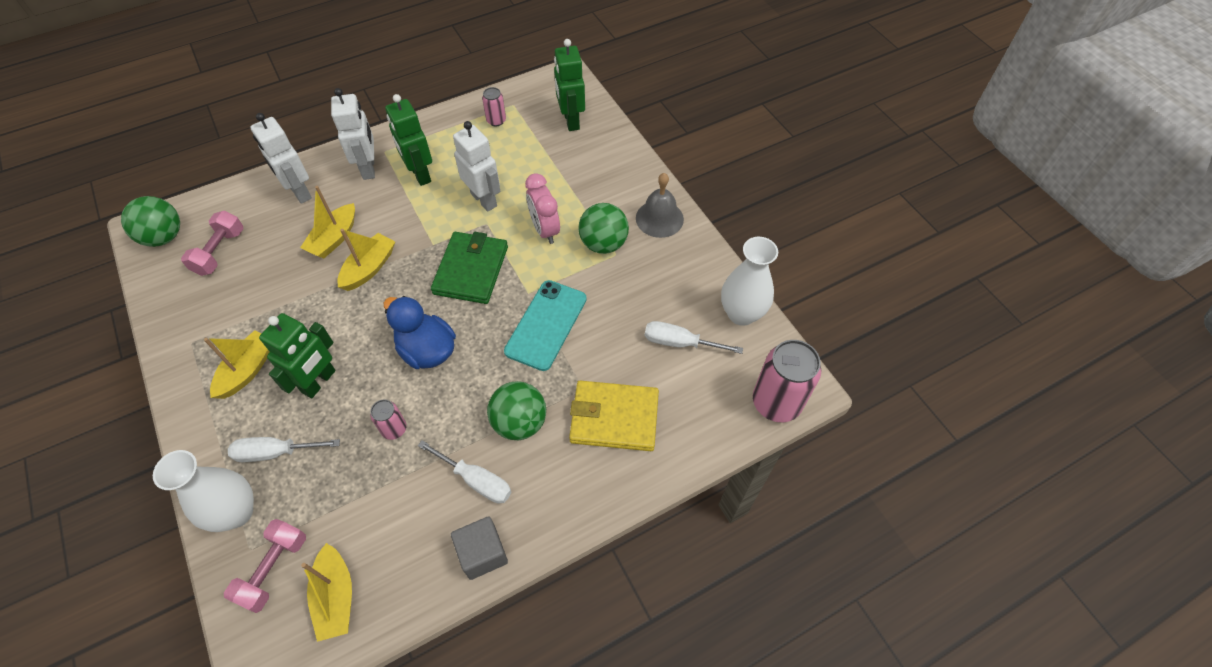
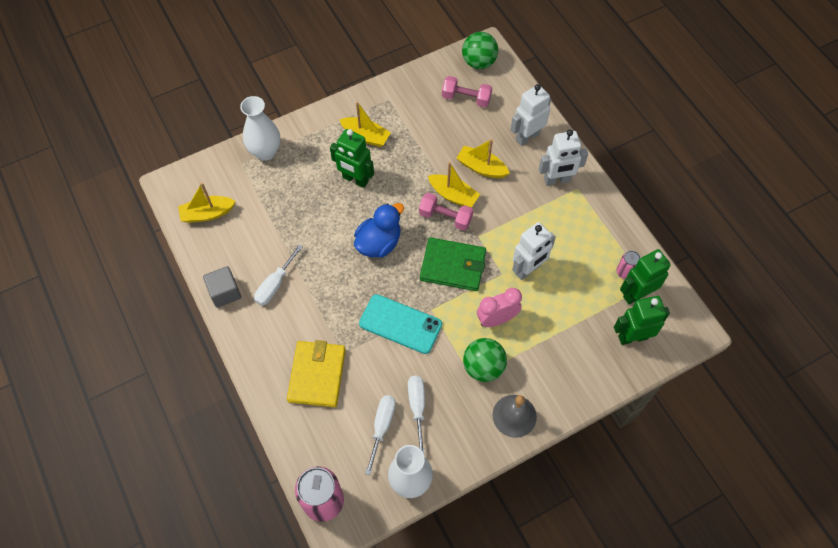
camera: 90 degrees right, 5 degrees up
(274, 569) = (228, 178): pink dumbbell -> pink dumbbell (445, 217)
(275, 452) = (304, 164): white screwdriver -> white screwdriver (417, 407)
(394, 429) = (316, 230): pink can -> none
(420, 174) = (553, 218): green robot -> green robot (636, 294)
(519, 422) = (317, 309): green ball -> none

